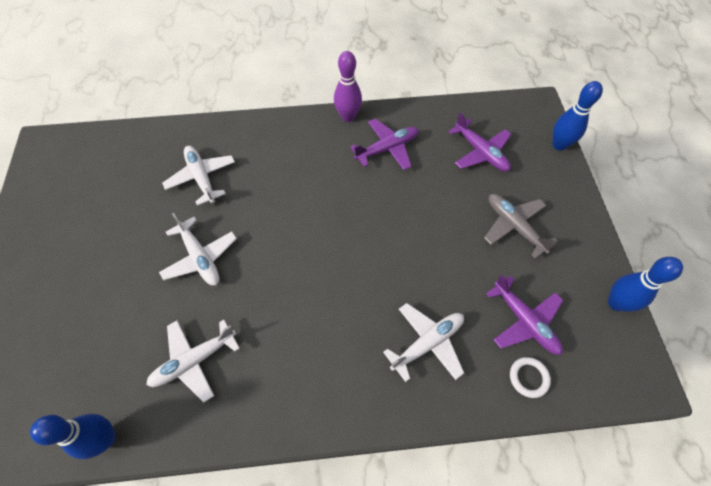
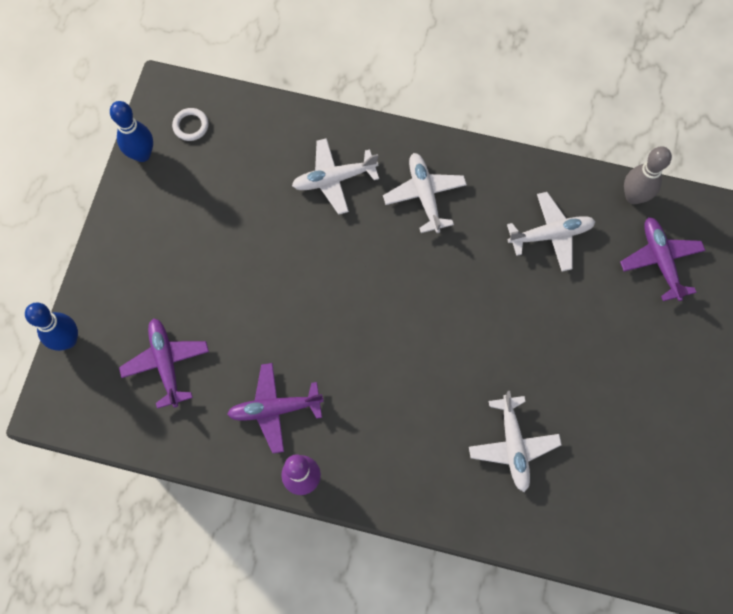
camera: 160 degrees left, 10 degrees up
(106, 439) = (633, 196): blue bowling pin -> grey bowling pin
(200, 257) = (530, 338): white plane -> white plane (424, 195)
(514, 226) = (187, 259): grey plane -> none
(524, 321) = (236, 168): purple plane -> purple plane (660, 260)
(528, 377) = (261, 124): white ring -> white ring (191, 126)

